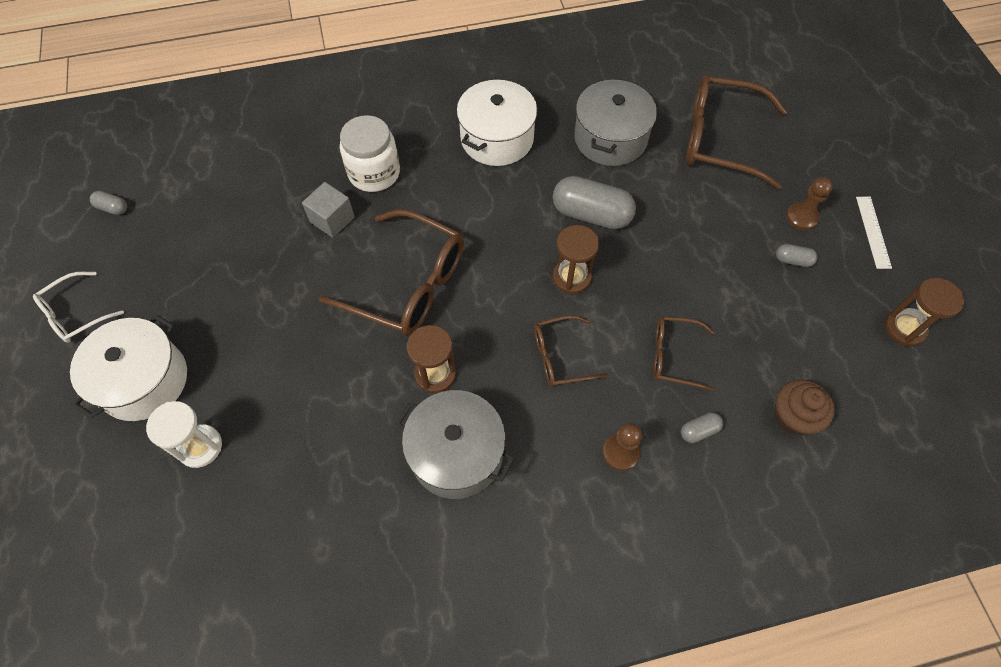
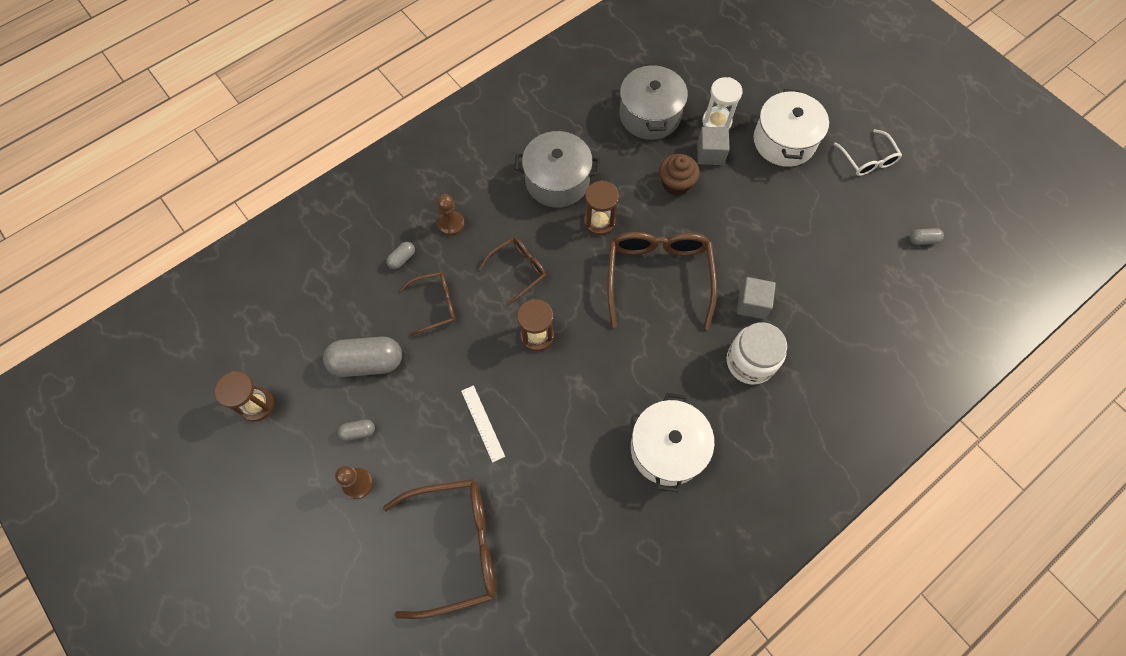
camera: 155 degrees right, 5 degrees up
(75, 314) = (867, 159): white glasses -> white glasses turned 135 degrees clockwise
(244, 404) = (710, 154): none -> grey cube
(408, 284) = (658, 276): brown glasses -> brown glasses turned 90 degrees clockwise
(591, 214) = (545, 402): grey capsule -> grey capsule (367, 362)
(610, 138) = (562, 498): grey pot -> grey pot (649, 115)
(793, 416) = (337, 296): brown cupcake -> brown cupcake (676, 183)
(873, 232) = (290, 496): white ruler -> white ruler (483, 423)

